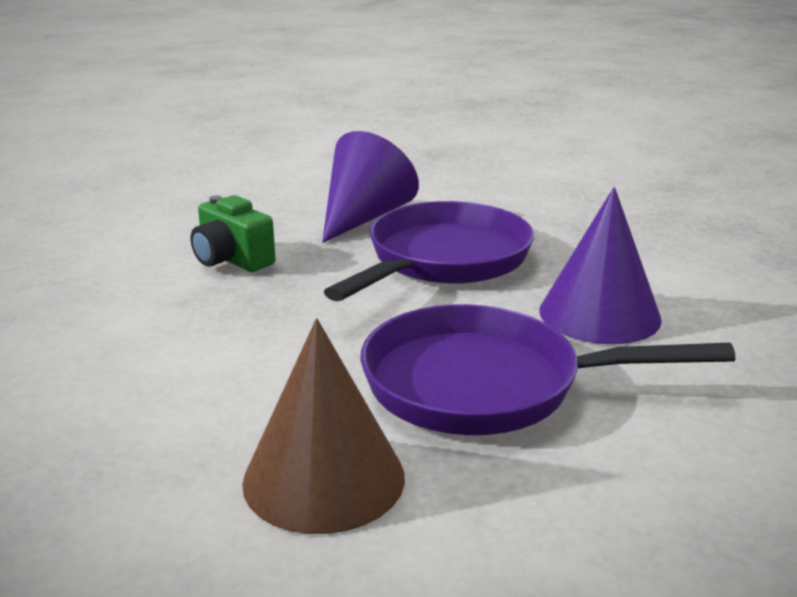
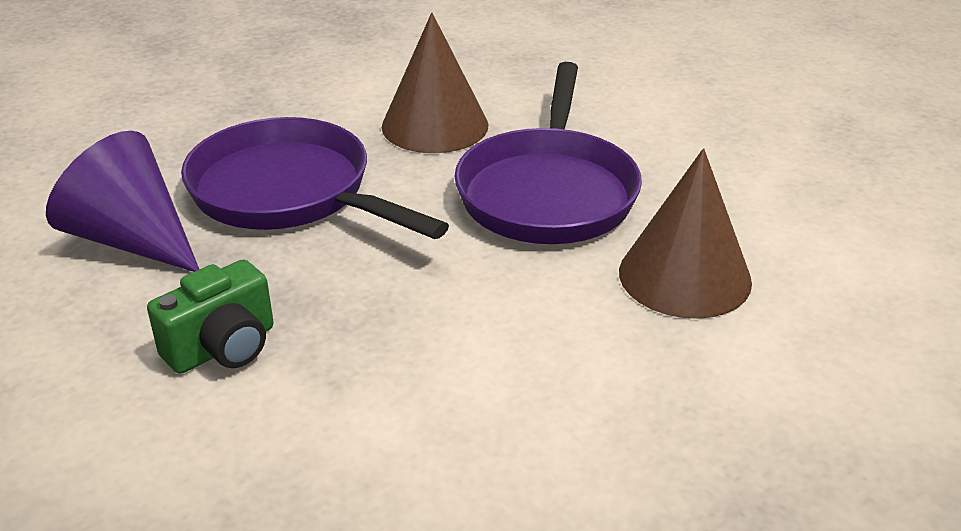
camera: 85 degrees left, 10 degrees up
(599, 314) = (435, 125): purple cone -> brown cone

